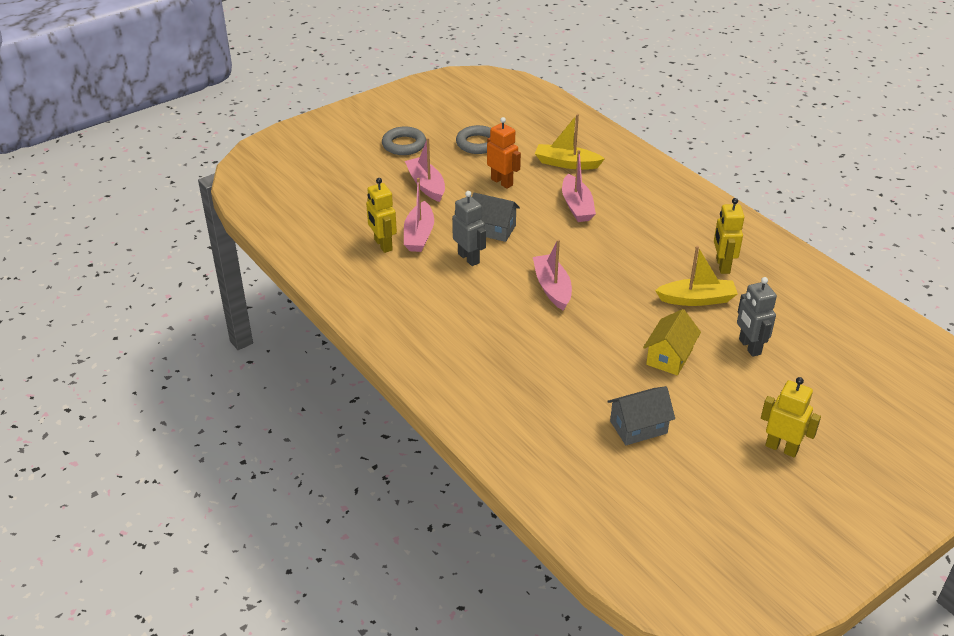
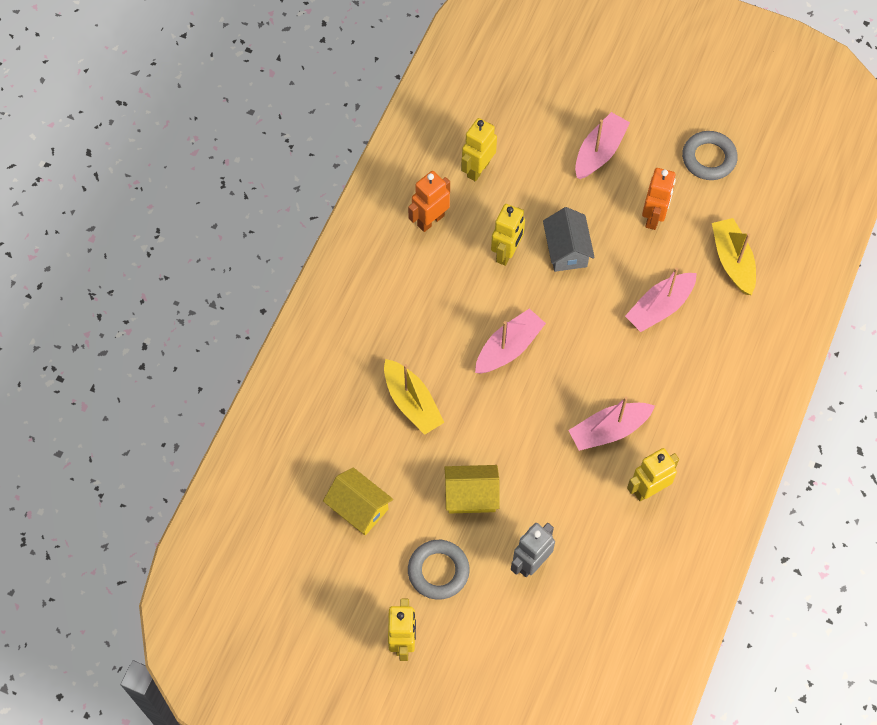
camera: 60 degrees right, 25 degrees up
(404, 145) = (656, 92): grey ring -> grey ring (438, 571)
(404, 285) = (430, 220): none -> orange robot
(419, 235) = (514, 191): pink boat -> pink boat (609, 430)
(469, 258) = (506, 253): grey robot -> yellow robot
(638, 427) = (359, 508): grey house -> yellow house
(697, 299) = (576, 486): yellow boat -> yellow boat (412, 402)

